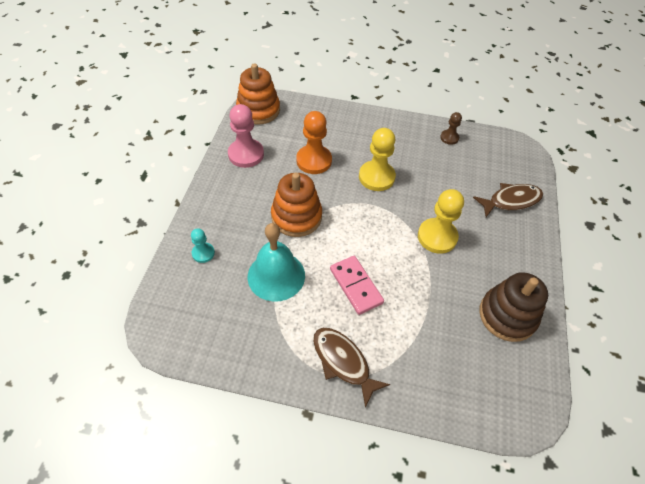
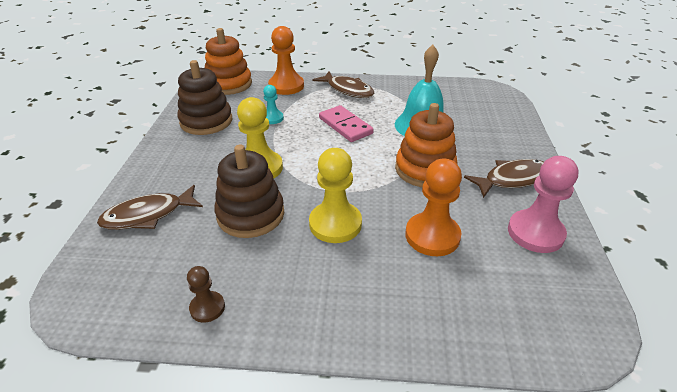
camera: 175 degrees right, 15 degrees down
(203, 253) = (501, 133): turquoise pawn -> turquoise pawn (272, 118)
(231, 197) = (512, 179): none -> brown fish
(258, 110) = (578, 319): orange stacking toy -> orange stacking toy (229, 84)
(424, 385) = (286, 86): none -> orange pawn
(436, 192) = (251, 214): none -> brown stacking toy

